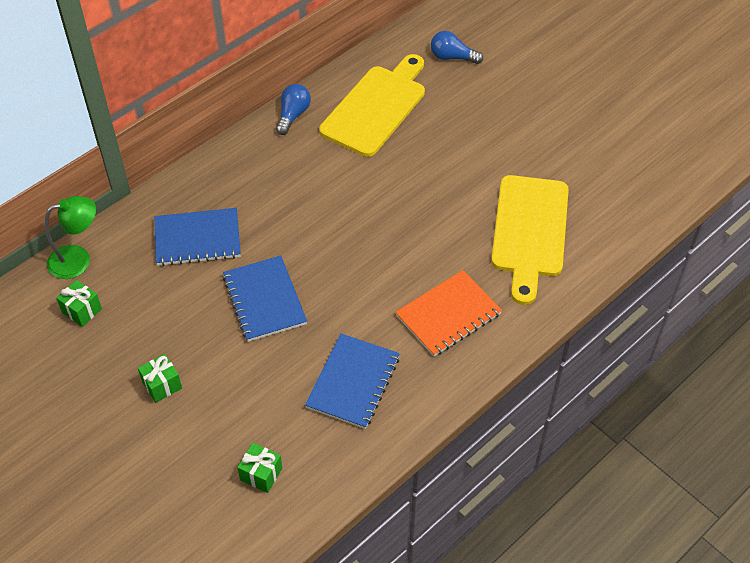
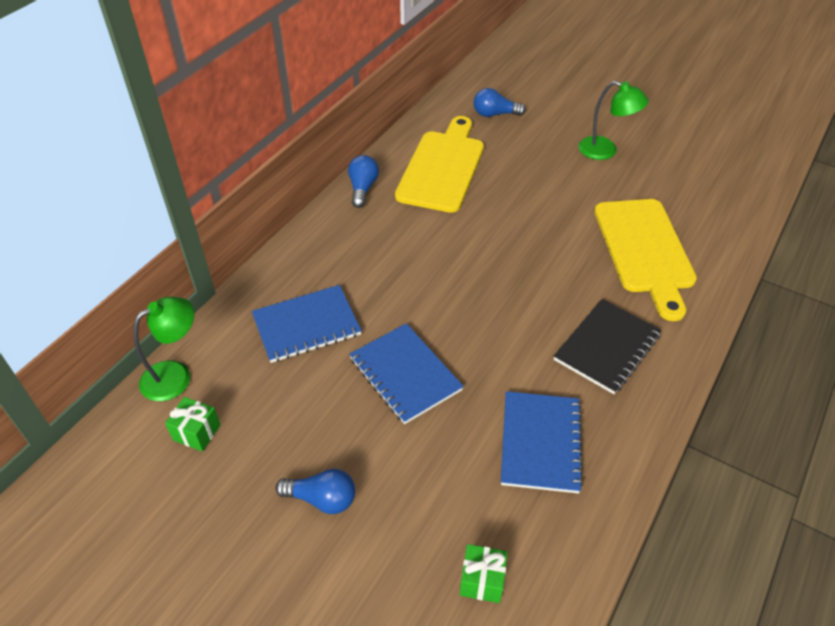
camera: 15 degrees left, 5 degrees down
(162, 385) = (322, 499): green gift -> blue light bulb
(448, 315) = (606, 347): orange notebook -> black notebook
(544, 120) = (605, 151): none -> green lamp

